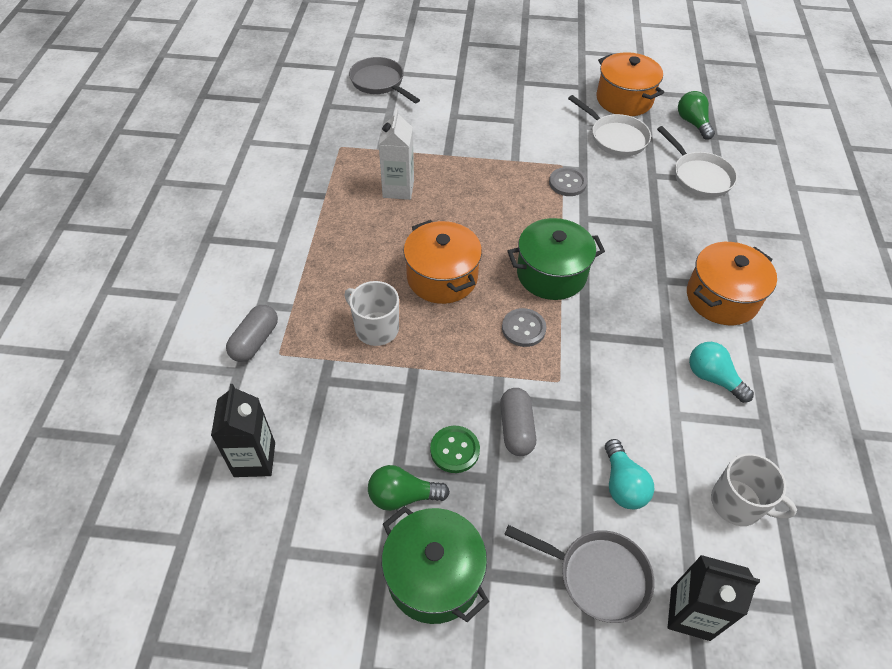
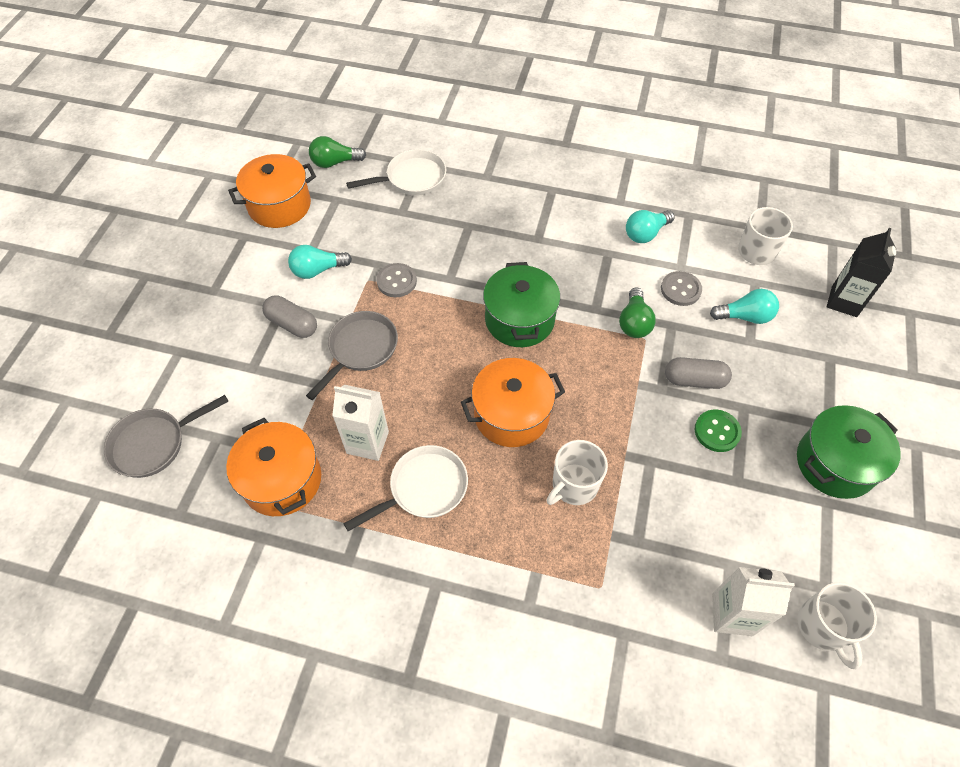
camera: 80 degrees left, 5 degrees up
(241, 545) = (823, 627): none -> white mug
(254, 459) = (732, 614): black carton -> white carton
(255, 341) = (582, 614): grey capsule -> grey capsule (292, 324)
(403, 496) = (764, 479): green light bulb -> green light bulb (634, 322)
(523, 328) = (584, 355): grey button -> grey button (680, 289)
(562, 133) = (317, 270): none -> turquoise light bulb
(597, 576) = (822, 350): grey pan -> grey pan (361, 349)
(615, 138) = (338, 227): white pan -> white pan (424, 488)
(722, 298) = (563, 205): orange pot -> orange pot (282, 480)

